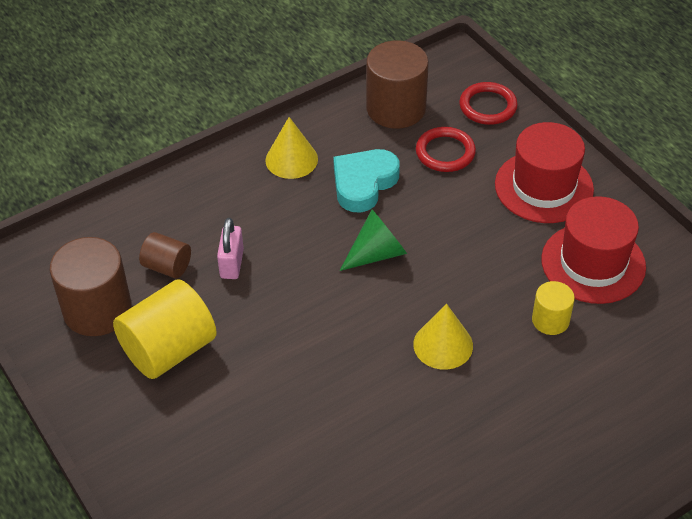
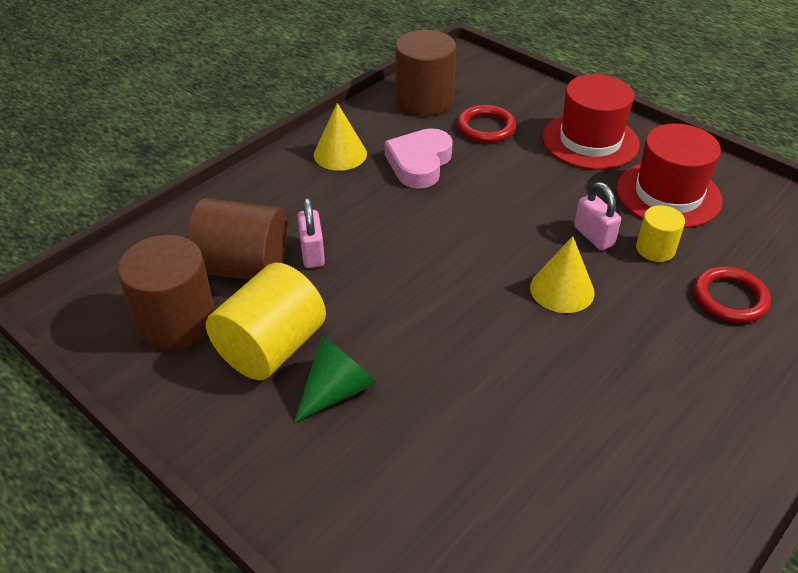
camera: 15 degrees left, 5 degrees down
(167, 266) = (243, 267): brown cylinder -> brown cylinder, size x1.84
(363, 183) = (419, 163): turquoise heart -> pink heart
(377, 253) = (458, 219): green cone -> green cone (337, 390)
(488, 106) = (508, 87): red ring -> red ring (730, 298)
(497, 295) = (593, 236): none -> pink padlock

